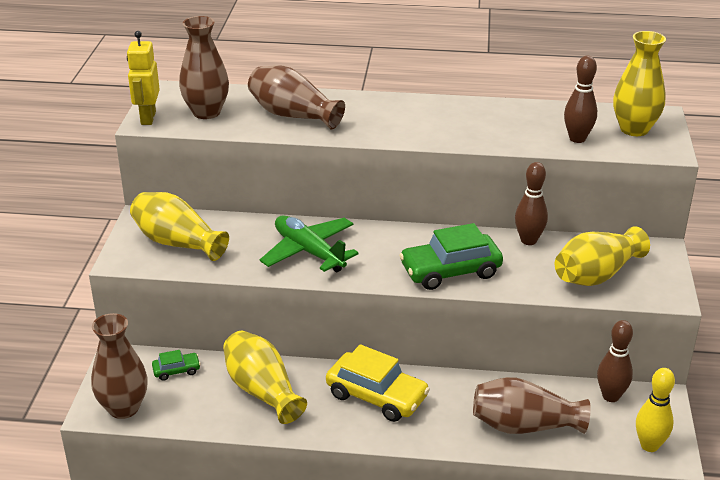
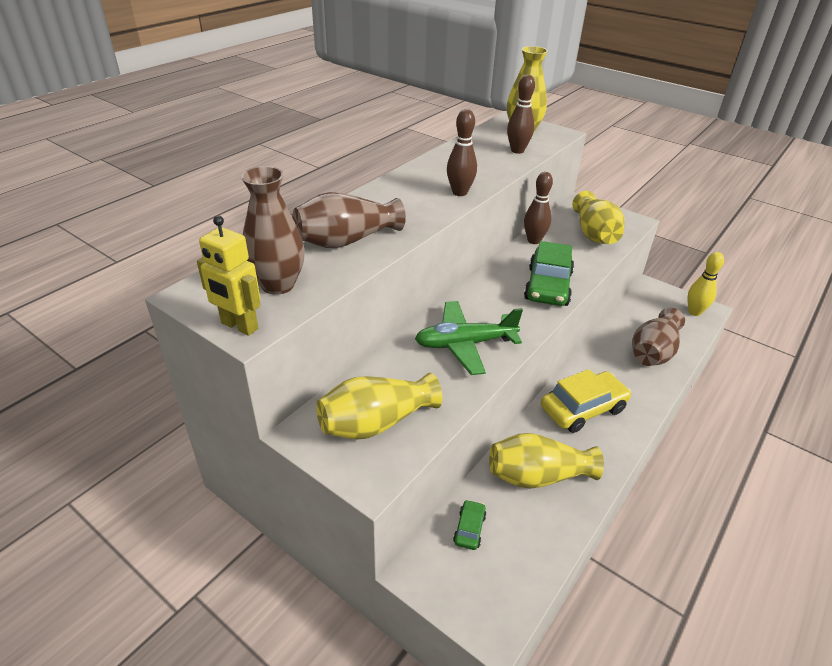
camera: 60 degrees left, 5 degrees up
(124, 408) = (503, 599): brown vase -> none
(611, 396) = (640, 304): brown bowling pin -> brown bowling pin (459, 192)

